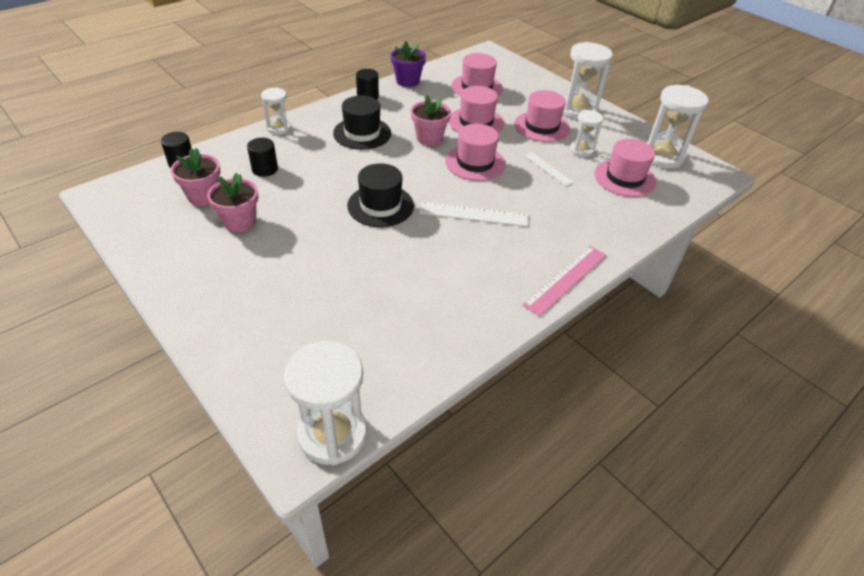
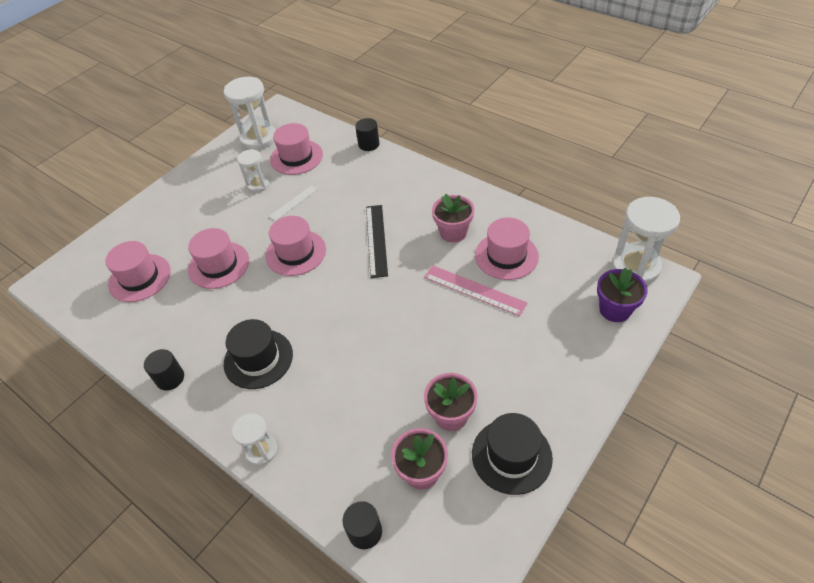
camera: 95 degrees left, 5 degrees up
(265, 169) = (353, 430): black cylinder -> black cylinder (368, 144)
(380, 205) = (385, 307): black hat -> black hat (511, 456)
(407, 81) = (126, 347): purple flower pot -> purple flower pot (615, 310)
(429, 138) = (258, 296): pink flower pot -> pink flower pot (453, 232)
(473, 214) = (376, 240): white ruler -> black ruler
(541, 126) = (220, 215): pink hat -> pink hat (506, 256)
(566, 279) = (436, 178): pink ruler -> pink ruler (474, 290)
(577, 110) = (184, 194): white hourglass -> none

